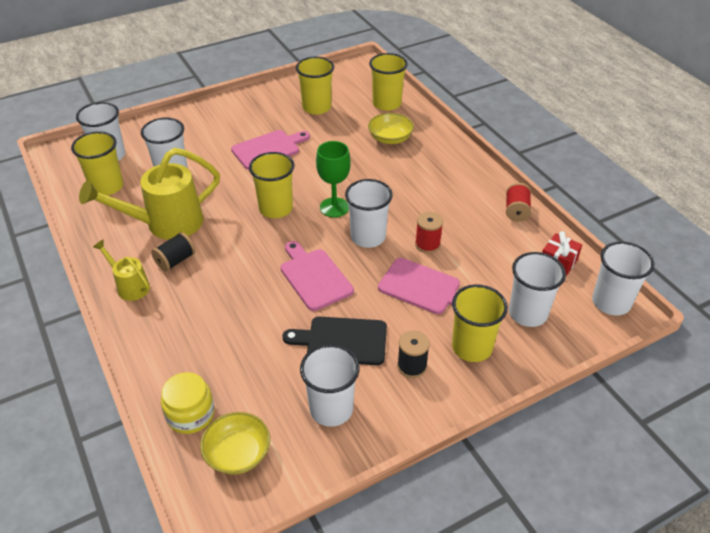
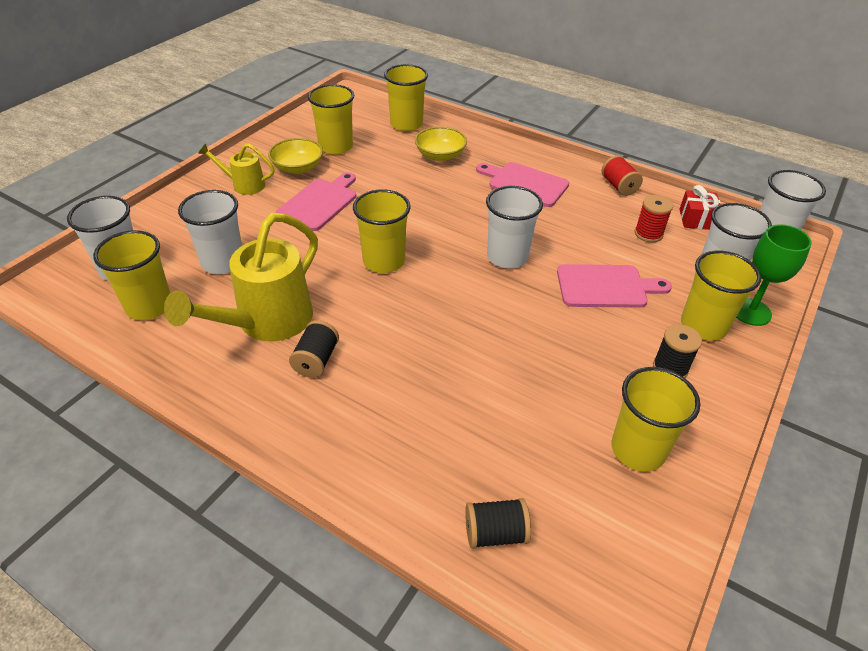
camera: 30 degrees left, 0 degrees up
(130, 286) = (283, 413): yellow watering can -> yellow watering can (244, 185)
(190, 414) = (495, 533): yellow jar -> black spool
(238, 453) = (589, 551): yellow bowl -> yellow bowl (298, 168)
(314, 277) = (491, 317): pink cutting board -> pink cutting board (525, 184)
(331, 409) = (638, 449): white cup -> yellow cup
(334, 207) = (446, 239): green goblet -> green goblet (750, 312)
(342, 341) = (581, 372): black cutting board -> none
(427, 244) = (571, 244): red spool -> red spool (648, 234)

